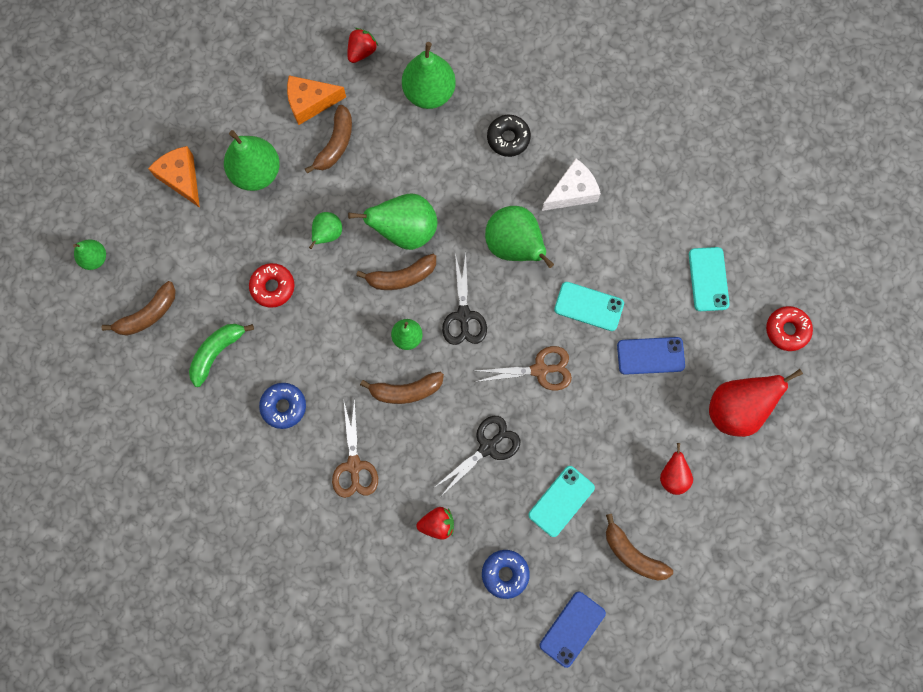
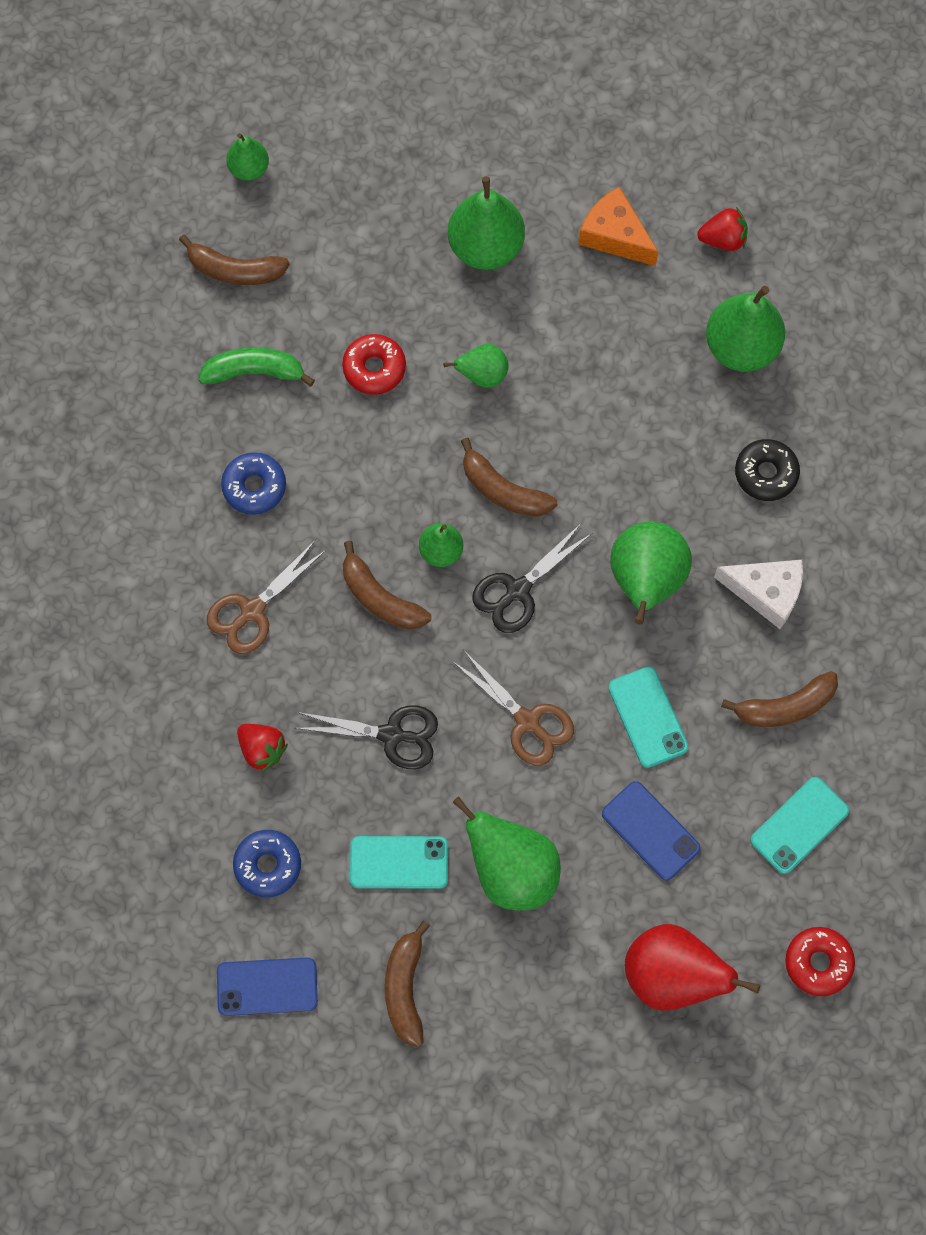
camera: 50 degrees right, 5 degrees down
(181, 178) = (411, 178): orange cheese -> none
(335, 144) = (591, 299): brown banana -> brown banana (785, 707)
(405, 231) = (558, 451): green pear -> green pear (511, 870)
(672, 476) = (532, 964): red pear -> none

